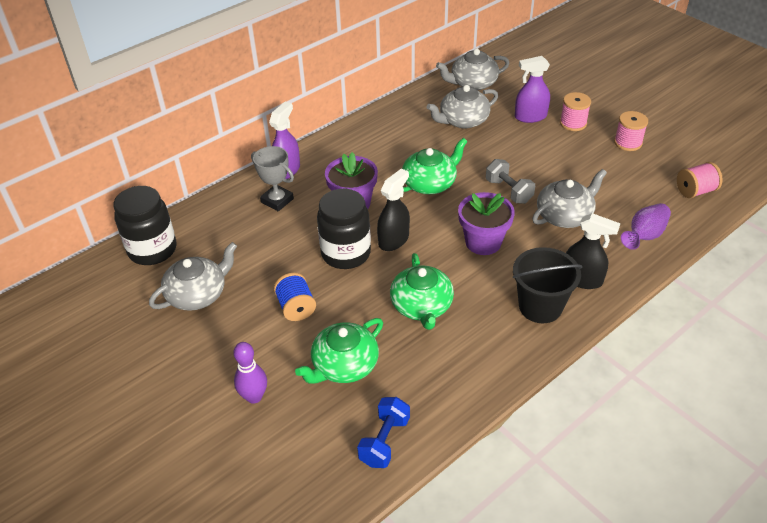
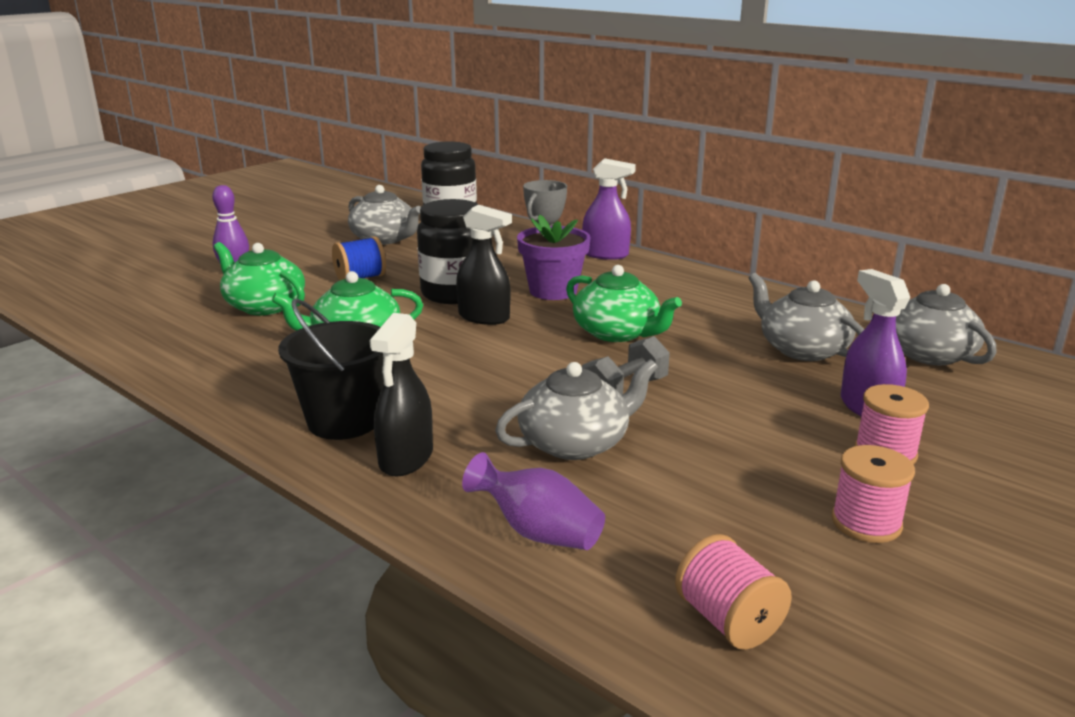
camera: 80 degrees right, 20 degrees down
(384, 441) = (143, 332): blue dumbbell -> none
(483, 242) = (489, 374): purple flower pot -> none
(565, 215) = (575, 443): grey teapot -> grey teapot turned 75 degrees counterclockwise

